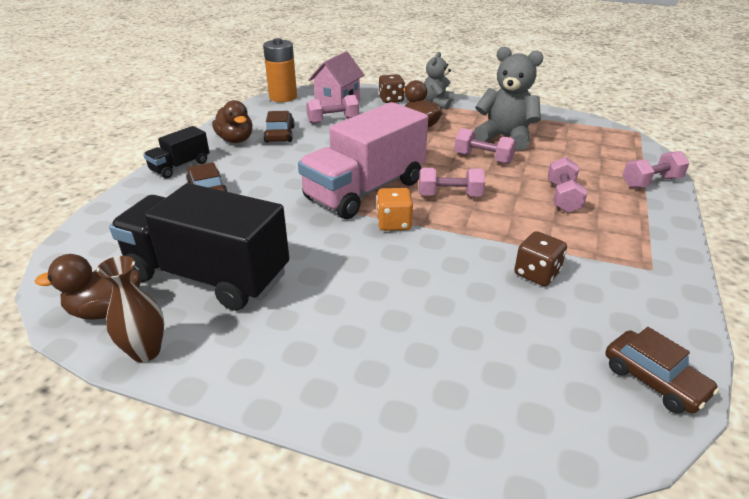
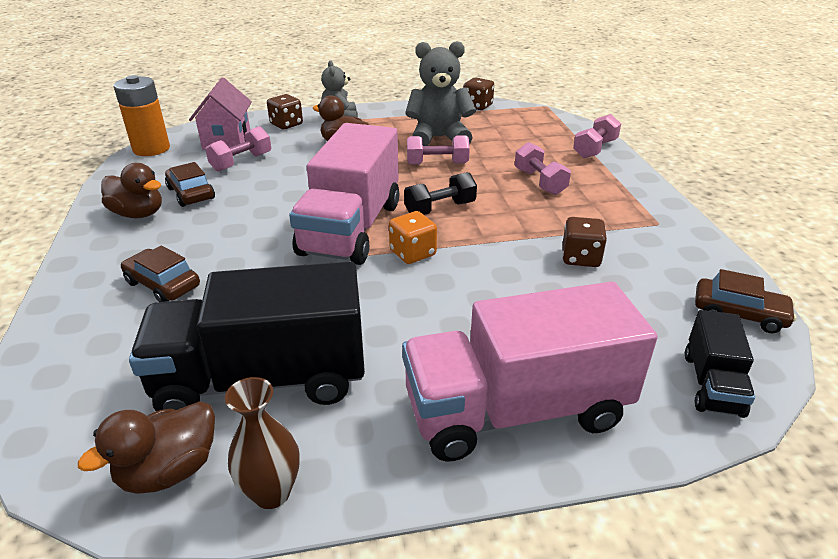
camera: 30 degrees left, 0 degrees up
(180, 166) = (93, 266): black truck -> black truck (712, 384)
(357, 372) = (516, 410): none -> pink truck
(450, 195) = (440, 209): pink dumbbell -> black dumbbell
(568, 118) = (477, 106): none -> brown dice

